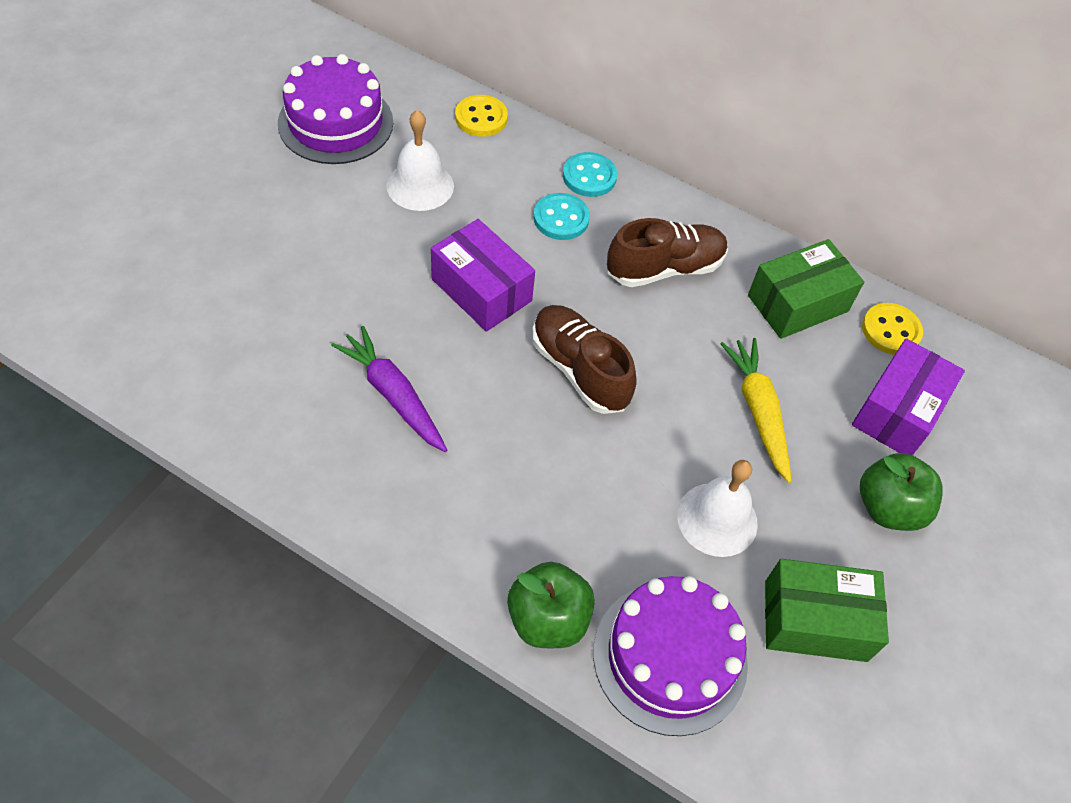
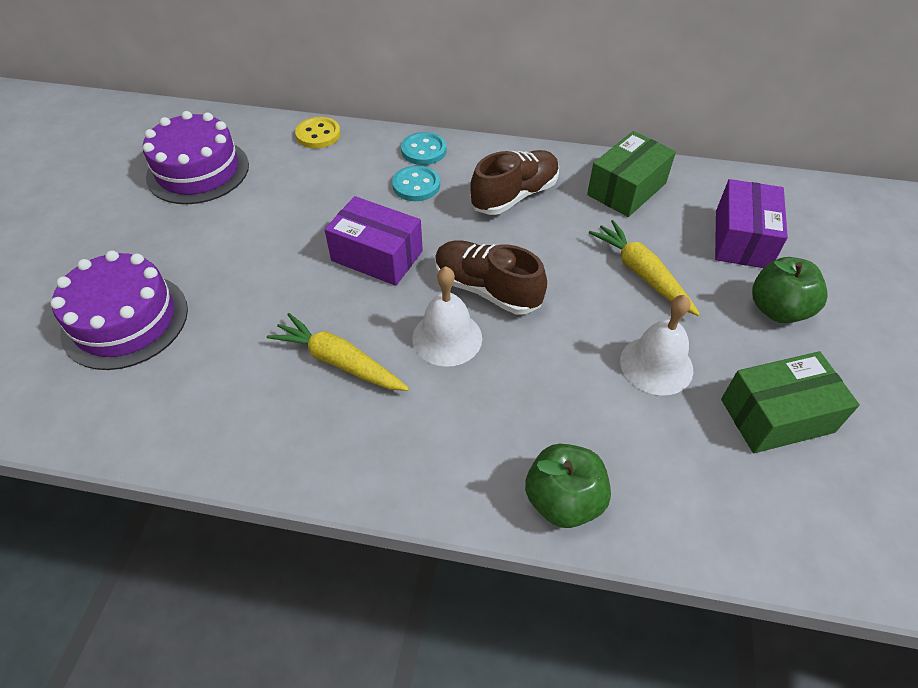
camera: 15 degrees left, 5 degrees down
(393, 395) = (339, 361): purple carrot -> yellow carrot
(420, 185) = (290, 195): white bell -> white bell (447, 338)
(670, 657) = (681, 491): purple cake -> purple cake (125, 320)
(891, 330) = (703, 186): yellow button -> none

